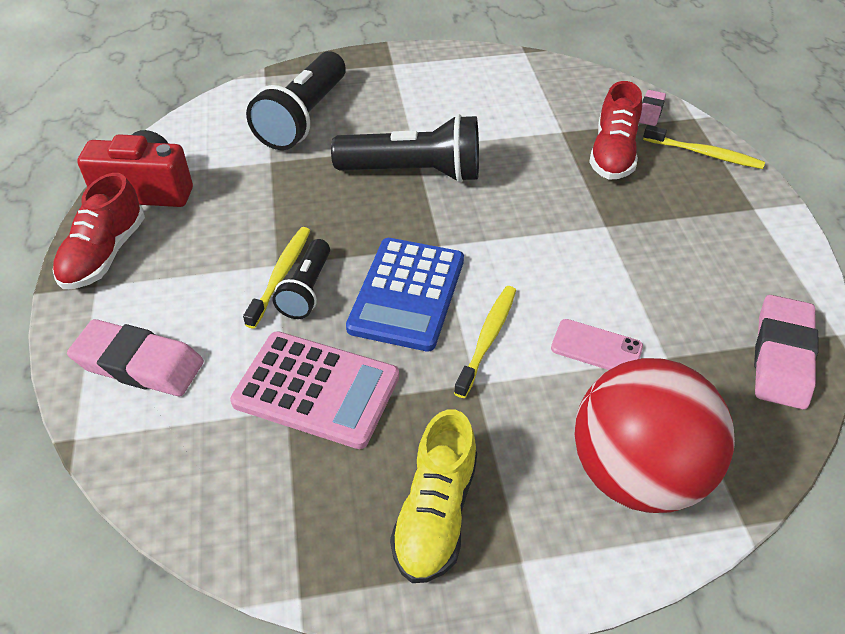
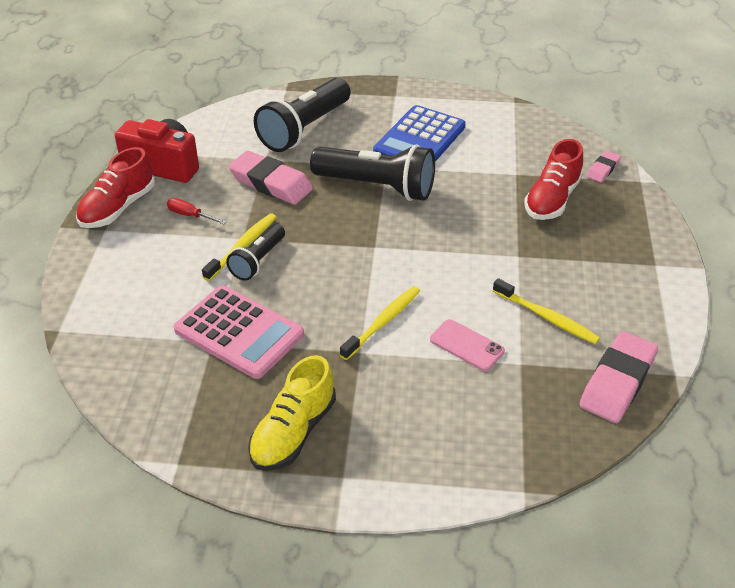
camera: 15 degrees right, 5 degrees down
(139, 364) = (118, 290): pink eraser -> pink eraser (271, 183)
(201, 247) = (190, 215): none -> red screwdriver
(407, 294) = (334, 278): blue calculator -> blue calculator (420, 139)
(636, 473) = (456, 438): red ball -> none
(705, 154) = (634, 213): yellow toothbrush -> yellow toothbrush (547, 317)

